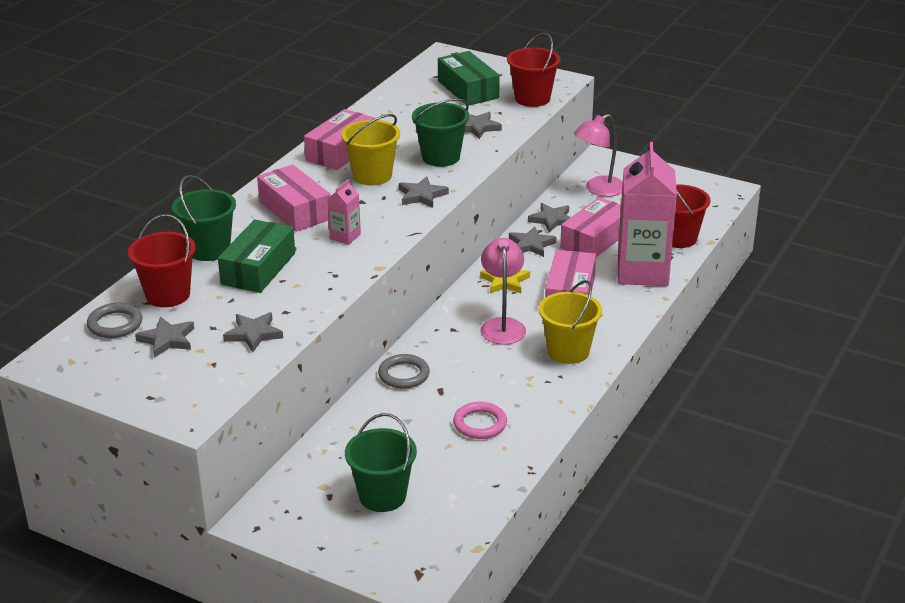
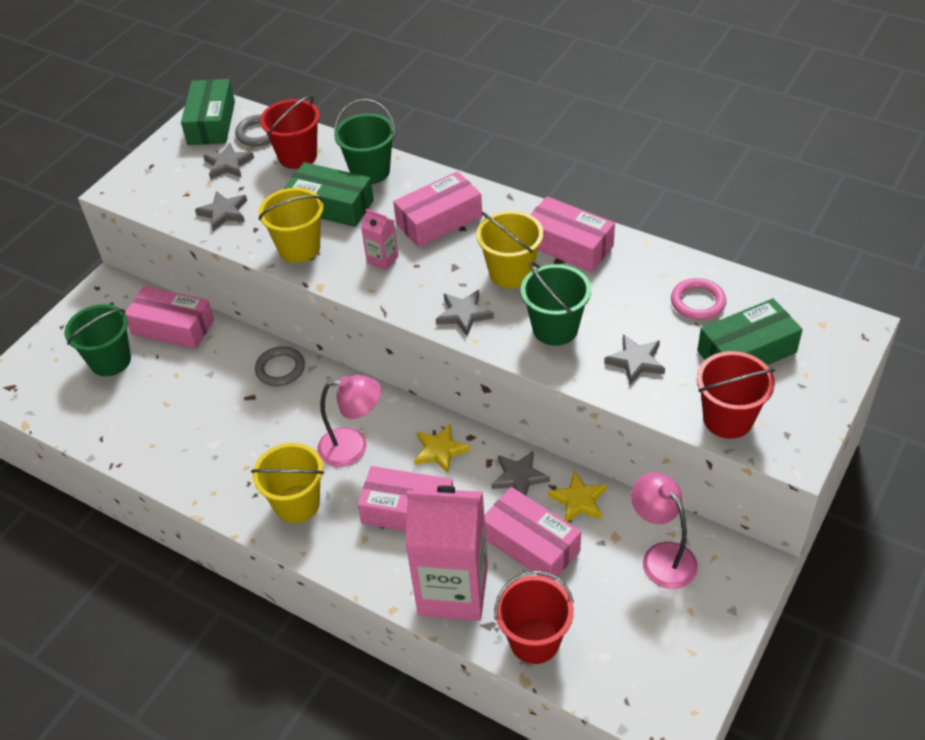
camera: 95 degrees right, 15 degrees up
(79, 360) = (211, 123): none -> green box
(321, 282) = (299, 248): none -> yellow bucket
(334, 455) = (173, 327): none -> pink box
(480, 424) = (191, 427): pink ring -> pink ring (698, 302)
(552, 220) = (578, 500): grey star -> yellow star

